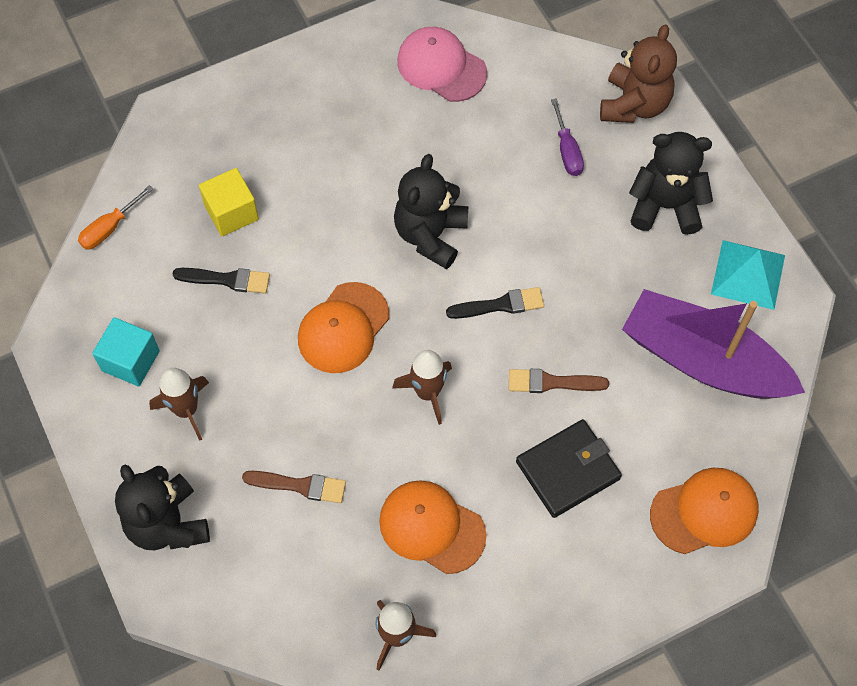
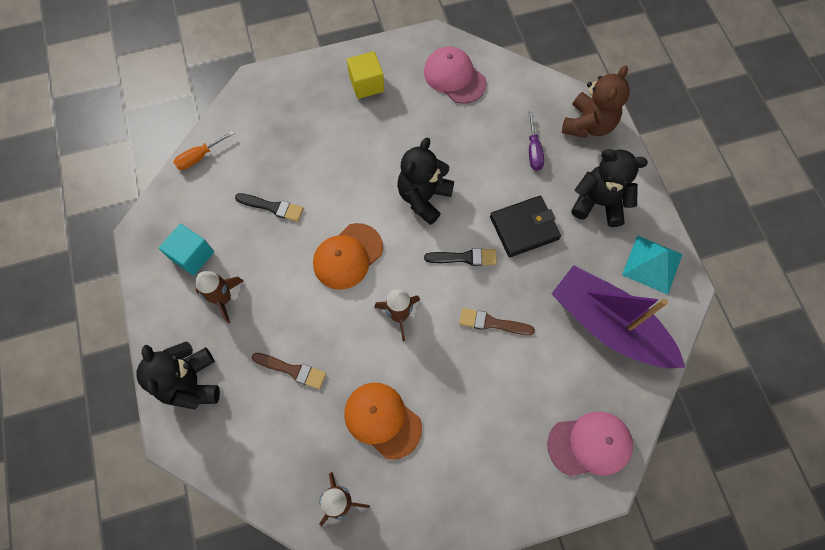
camera: 10 degrees right, 5 degrees up
(231, 212) = (286, 159): yellow cube -> yellow cube (366, 84)
(568, 470) = (492, 393): black wallet -> black wallet (524, 228)
(704, 512) = (590, 444): orange cap -> pink cap

